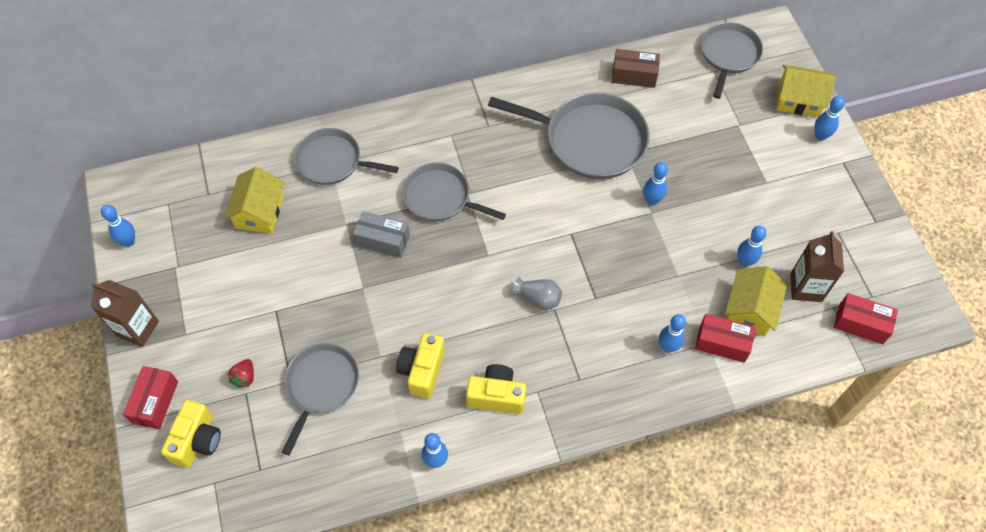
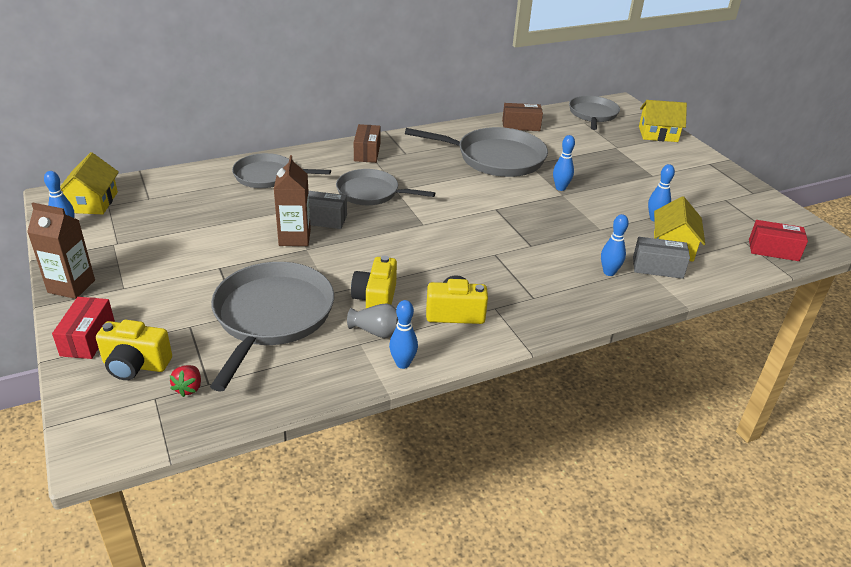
camera: 10 degrees left, 25 degrees down
(197, 440) = (135, 365): yellow camera -> yellow camera turned 90 degrees clockwise
(245, 377) = (188, 315): red strawberry -> red strawberry (189, 388)
(259, 212) = (200, 207): yellow house -> yellow house (92, 202)
(321, 386) = (271, 316): grey pan -> grey pan, size x1.55
(445, 122) = (367, 152): none -> brown box
(538, 298) = (478, 248): grey vase -> grey vase (376, 331)
(722, 343) = (657, 267): red box -> grey box
(806, 287) = (715, 231): brown carton -> brown carton (294, 238)
(820, 136) = (684, 151): blue bowling pin -> none

